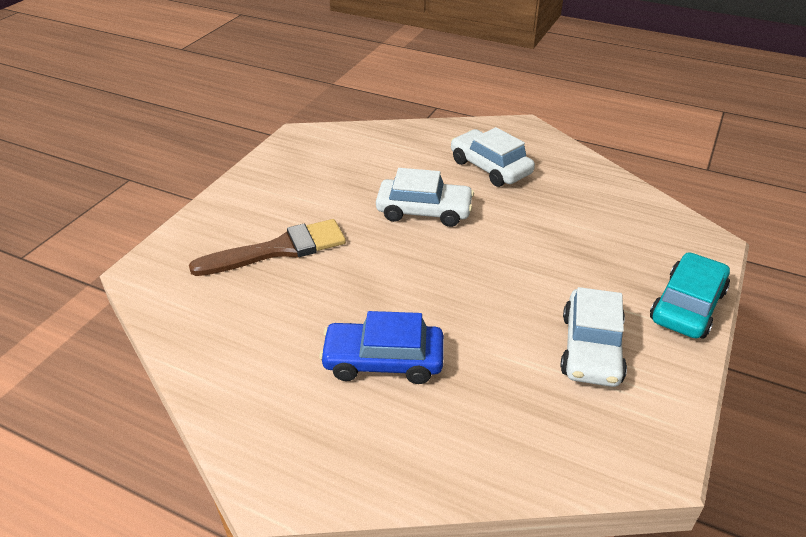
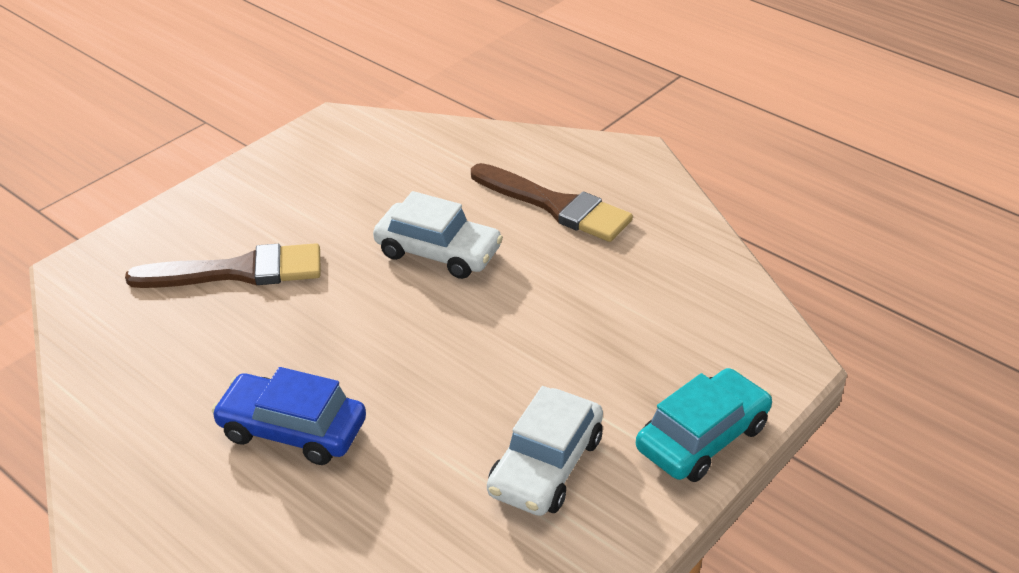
camera: 15 degrees right, 0 degrees up
(490, 167) = (556, 206): white car -> brown brush

